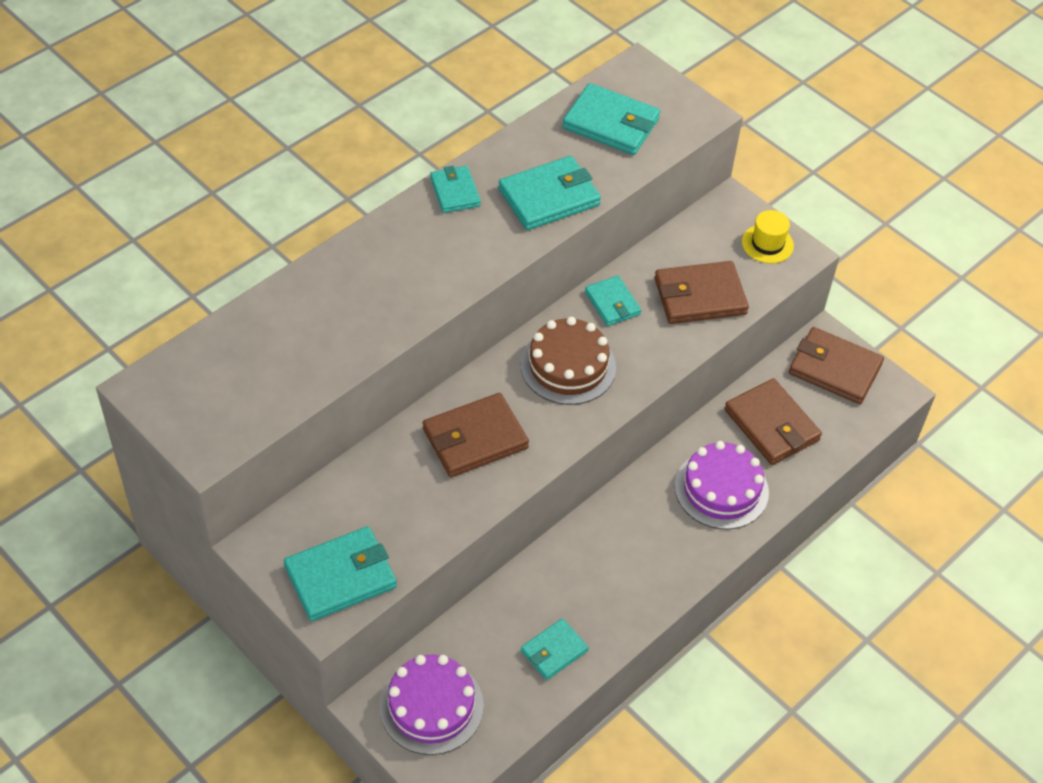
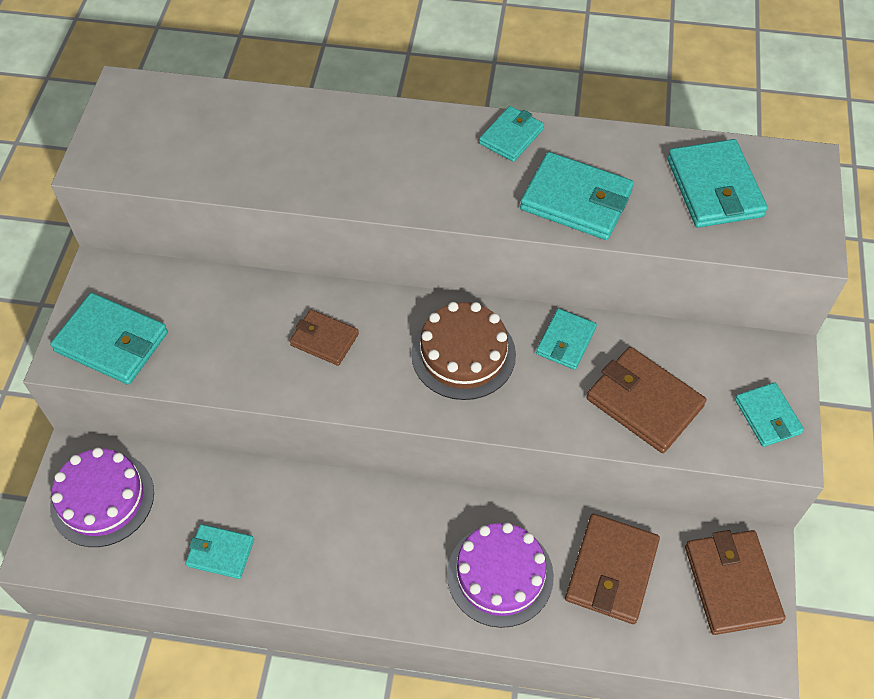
camera: 55 degrees right, 5 degrees up
(475, 438) = (324, 339): brown wallet -> brown wallet, size x0.61
(767, 244) = (767, 416): yellow hat -> turquoise wallet

